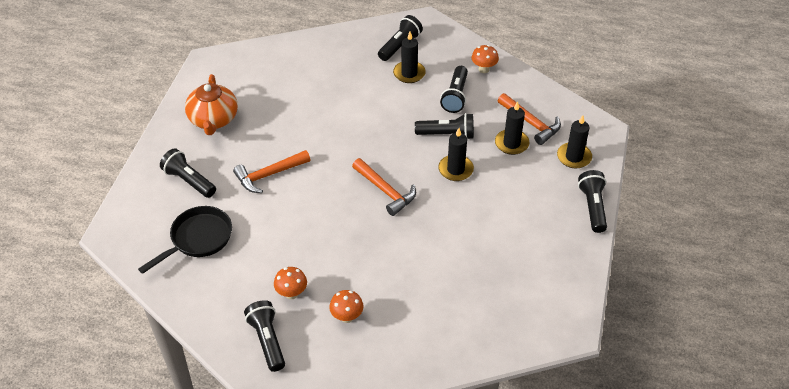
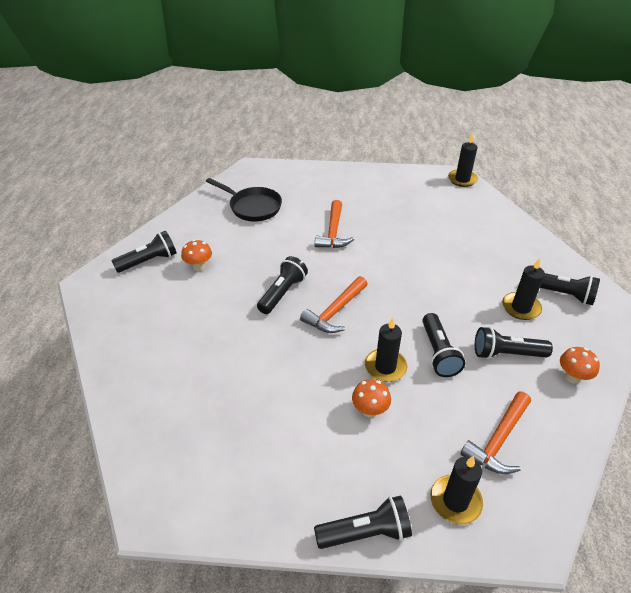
camera: 80 degrees right, 5 degrees down
(189, 181) = (313, 191): black flashlight -> black flashlight (282, 293)
(213, 119) = (387, 191): orange teapot -> none
(269, 175) = (333, 232): orange hammer -> orange hammer turned 135 degrees counterclockwise
(347, 317) = (173, 306): orange mushroom -> orange mushroom (370, 410)
(511, 143) = (450, 420): black candle -> black candle (462, 179)

